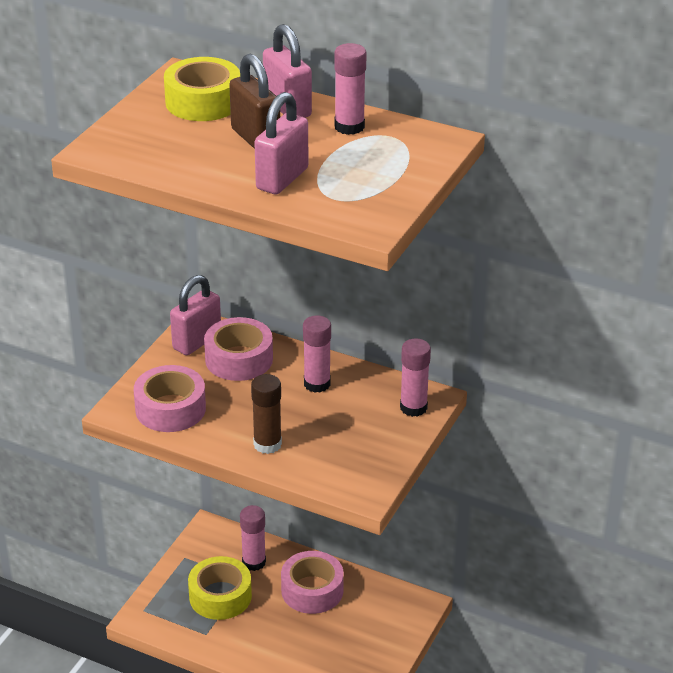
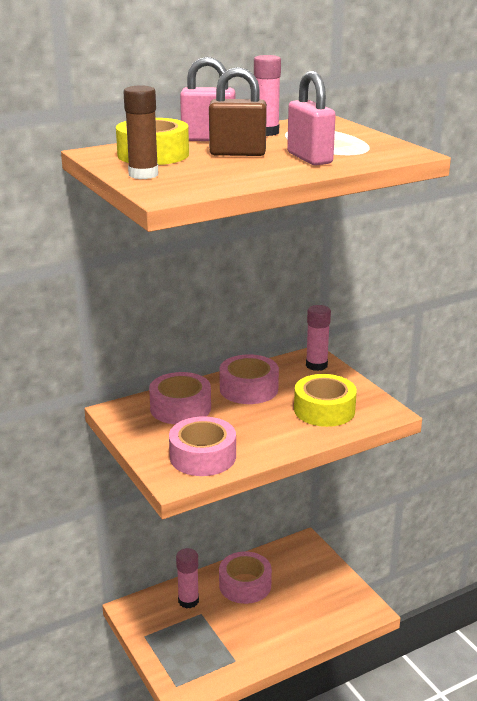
camera: 55 degrees left, 10 degrees down
(197, 341) = (135, 417): pink padlock -> none
(220, 596) = (205, 634): yellow tape -> yellow tape (324, 410)
(267, 444) = (294, 430): brown glue stick -> brown glue stick (143, 174)
(317, 384) = (248, 389): pink glue stick -> pink tape

